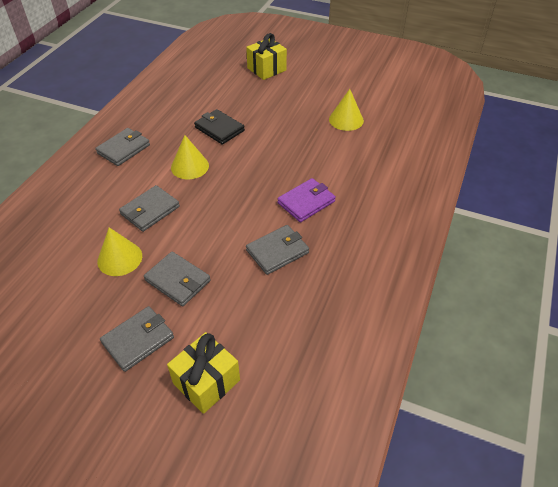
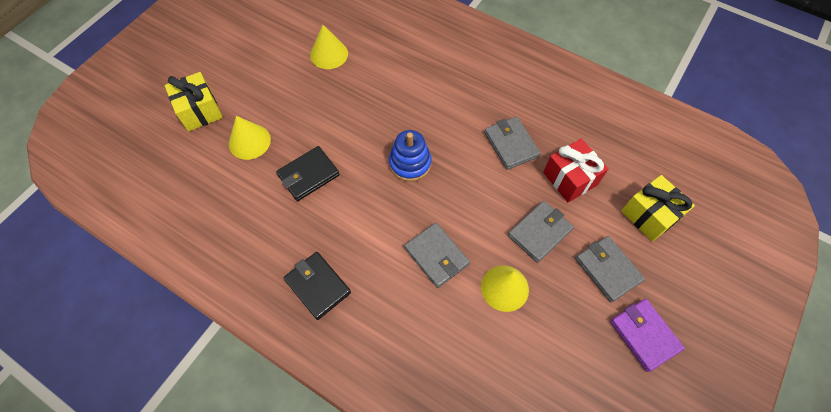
camera: 80 degrees left, 15 degrees up
(123, 149) = (317, 286): grey wallet -> black wallet
(190, 166) = (370, 211): yellow cone -> yellow cone (249, 141)
(241, 183) = (410, 163): none -> blue stacking toy
(244, 303) = (570, 179): none -> red gift
(306, 202) = (449, 111): purple wallet -> purple wallet (644, 335)

